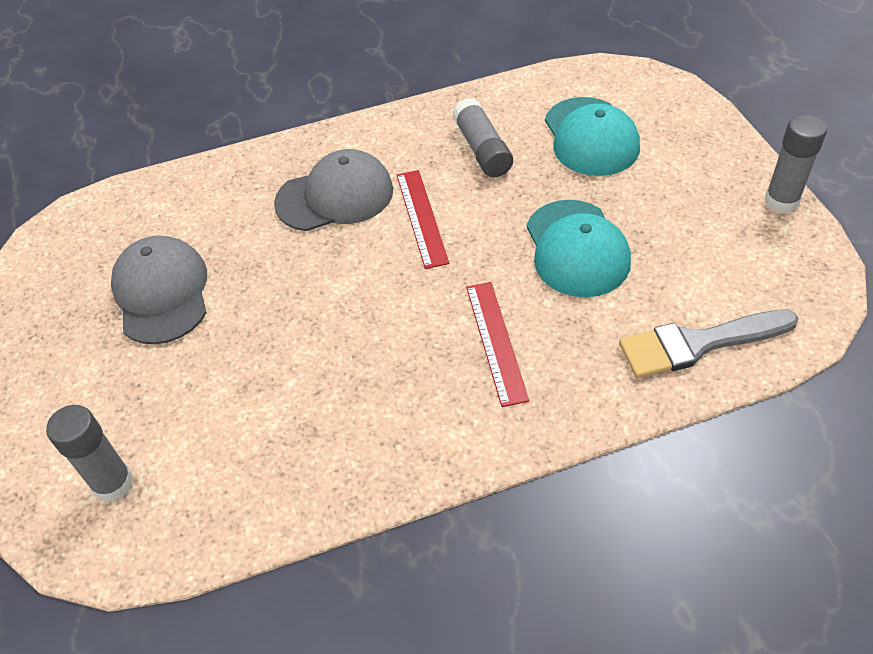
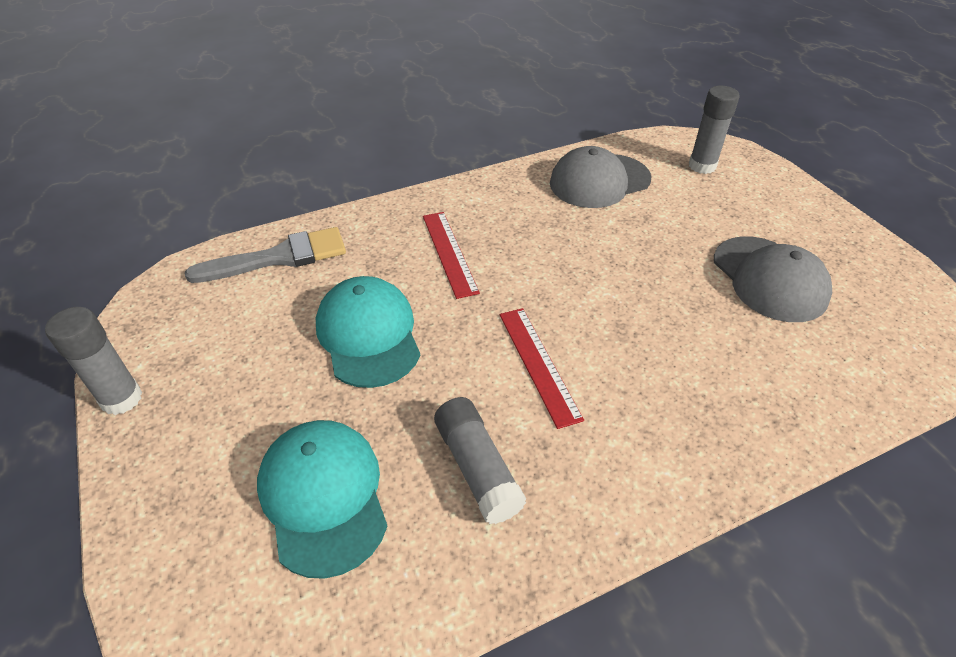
camera: 170 degrees right, 5 degrees down
(335, 196) = (649, 388): grey cap -> grey cap (599, 181)

